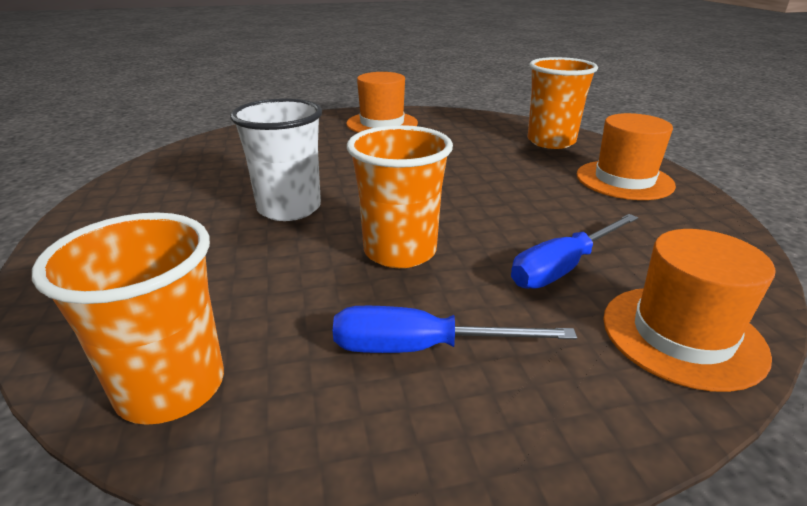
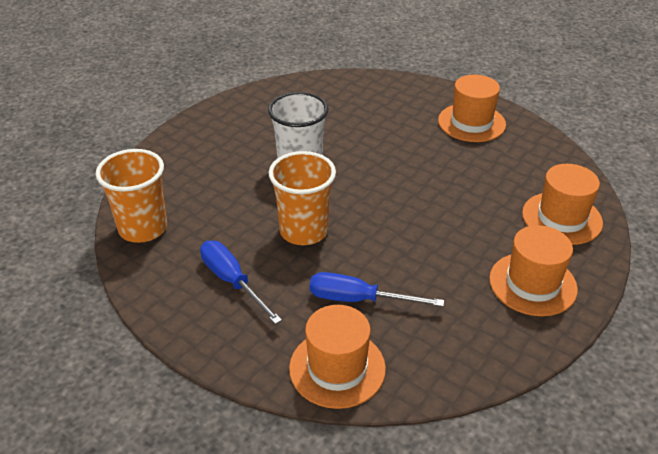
camera: 50 degrees right, 10 degrees up
(551, 141) = (562, 218): orange cup -> orange hat

